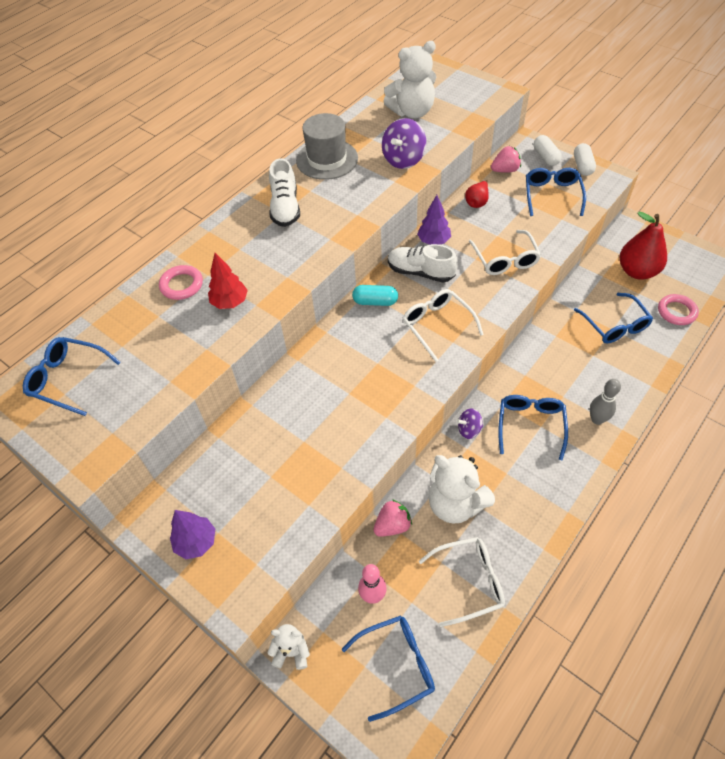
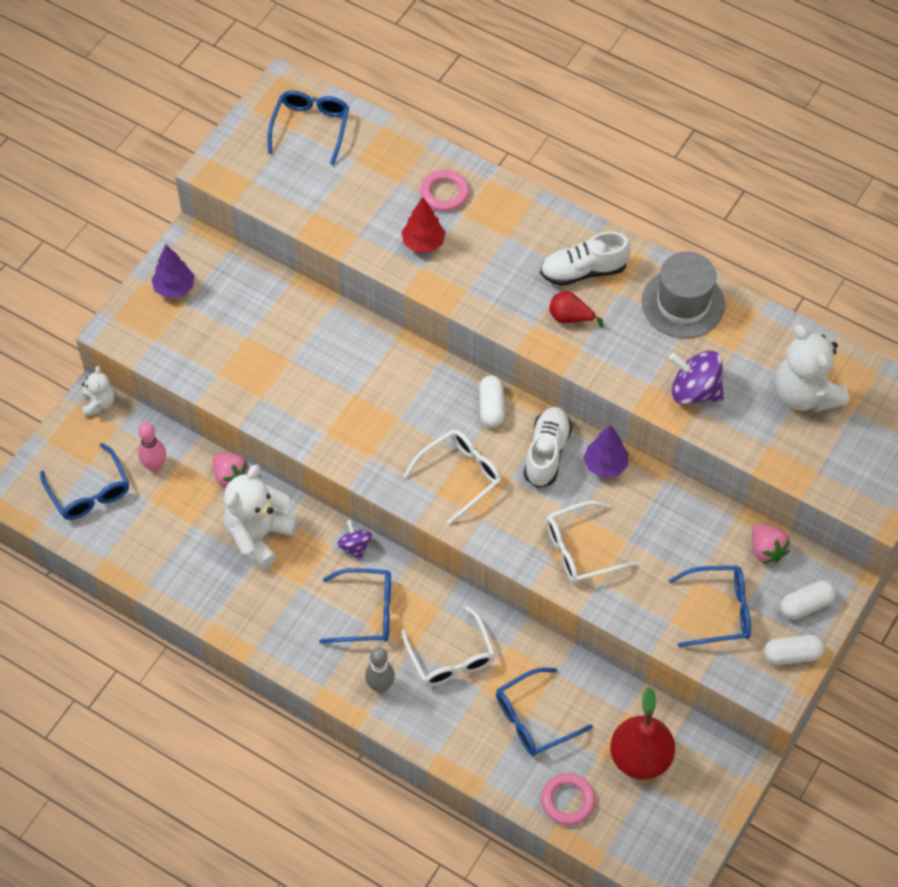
camera: 80 degrees right, 5 degrees up
(375, 301) = (491, 407): turquoise capsule -> white capsule
(469, 582) = (172, 551): white glasses -> white glasses (451, 657)
(477, 202) = (690, 515): red pear -> red pear (570, 318)

